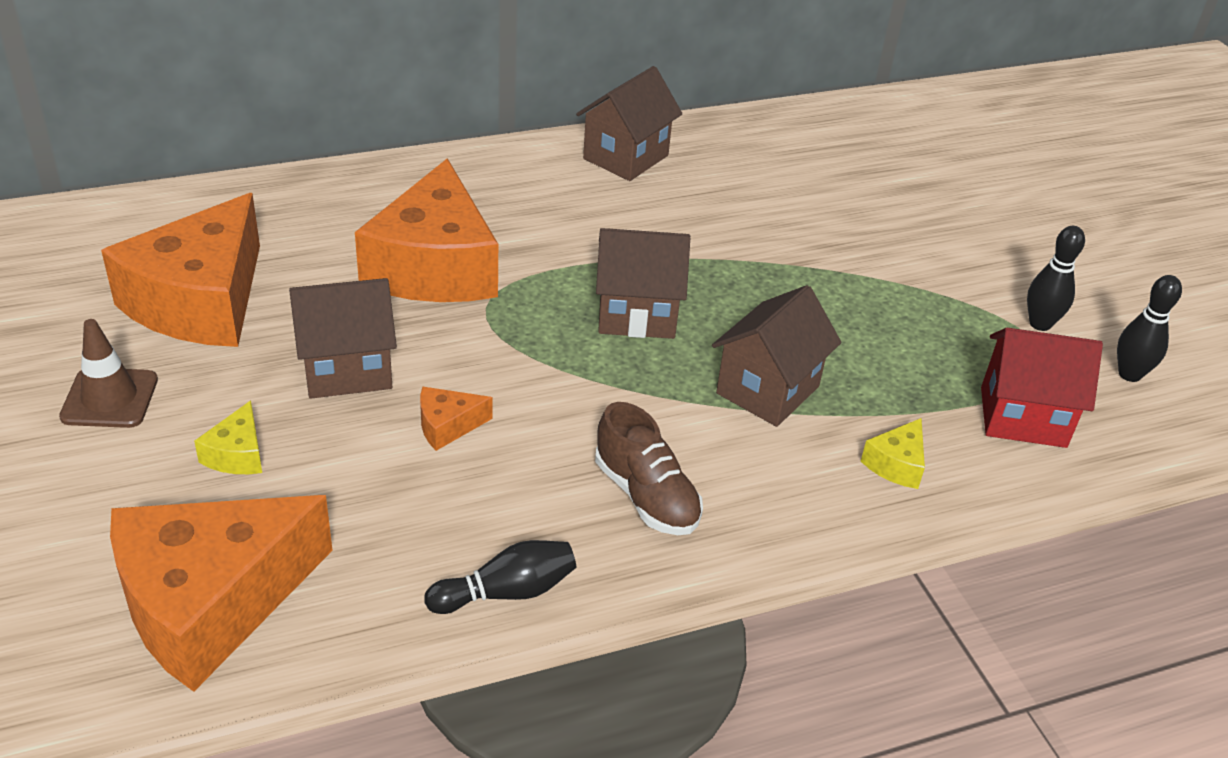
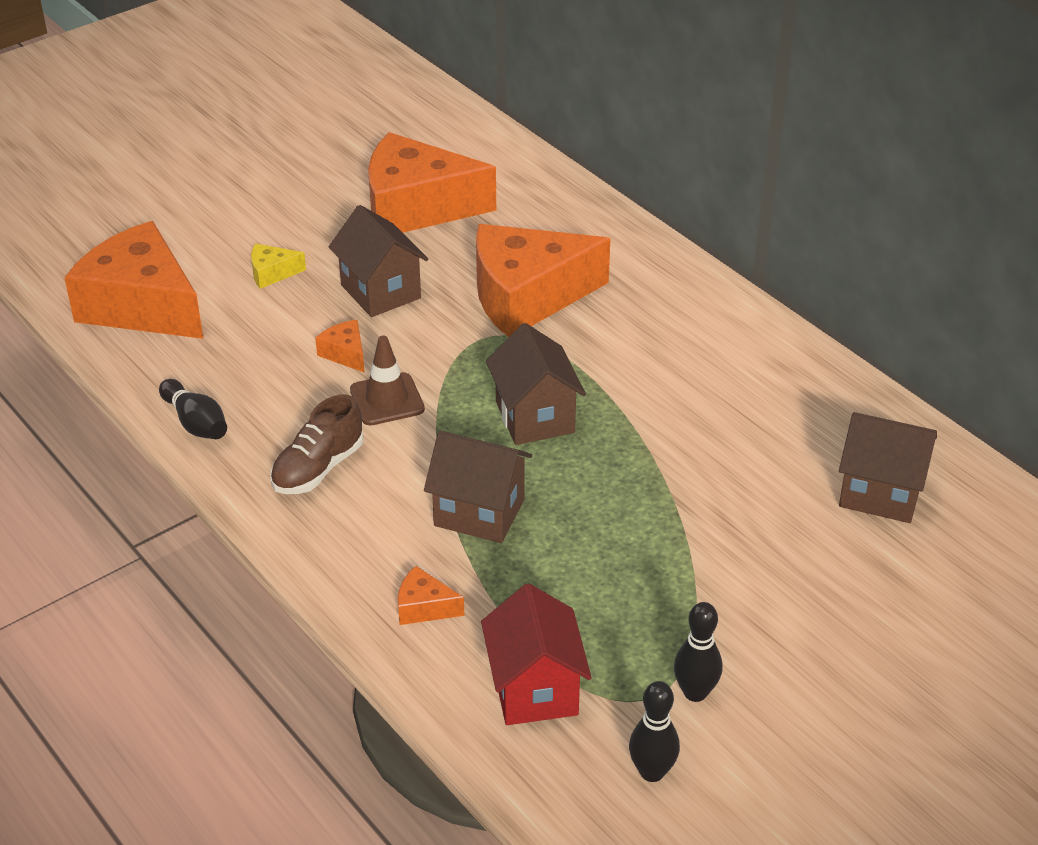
camera: 75 degrees right, 0 degrees up
(110, 398) = (298, 207): brown traffic cone -> brown traffic cone (387, 400)
(626, 157) = (770, 359): brown house -> brown house (880, 493)
(896, 464) = (424, 607): yellow cheese -> orange cheese

